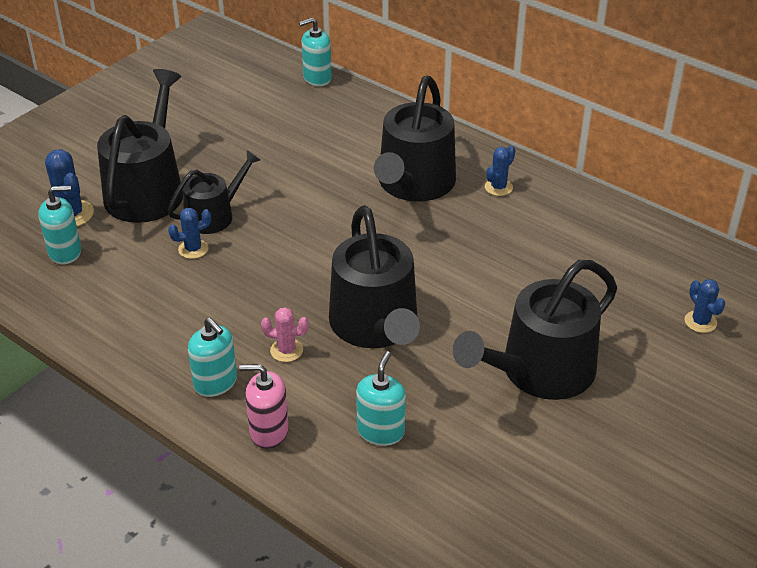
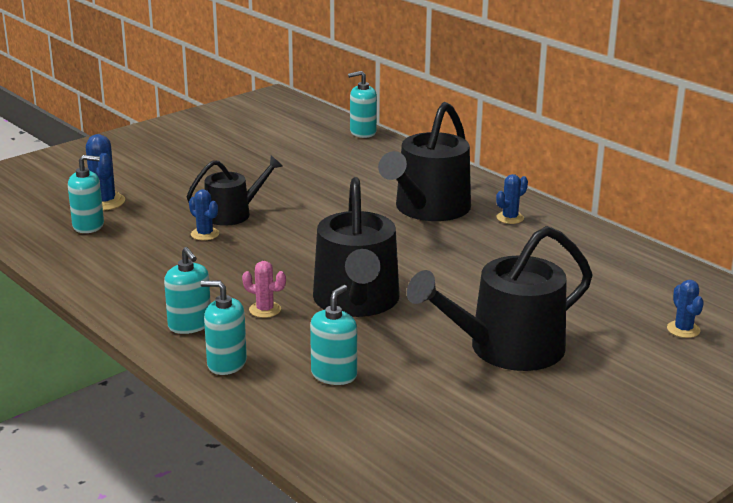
camera: 10 degrees right, 15 degrees down
(147, 190) = (179, 192): black watering can -> none
(193, 249) = (205, 234): blue cactus -> blue cactus turned 60 degrees clockwise
(269, 431) = (226, 363): pink soap dispenser -> turquoise soap dispenser

